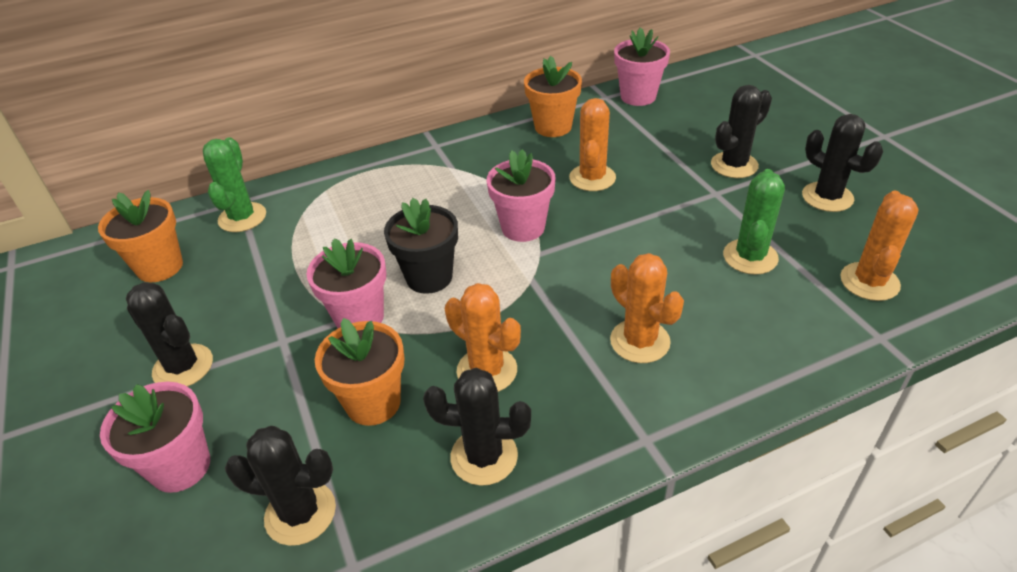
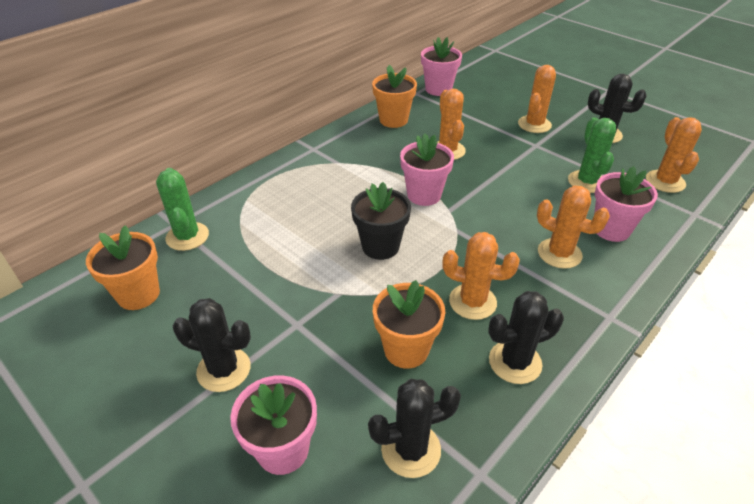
camera: 25 degrees left, 0 degrees up
(359, 317) = (348, 290): pink flower pot -> pink flower pot (611, 229)
(734, 165) = (534, 124): black cactus -> orange cactus

